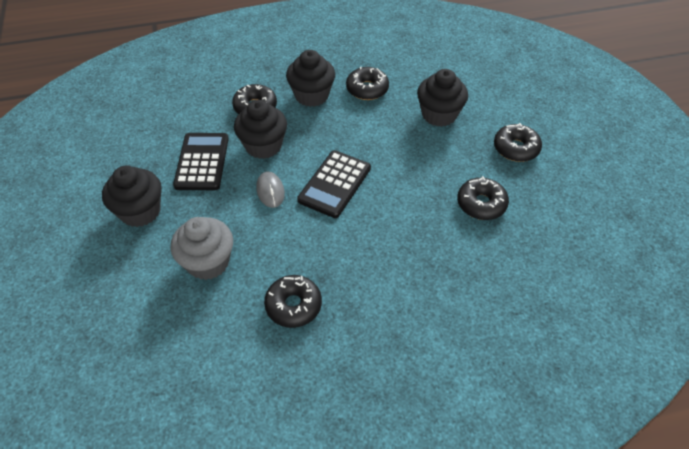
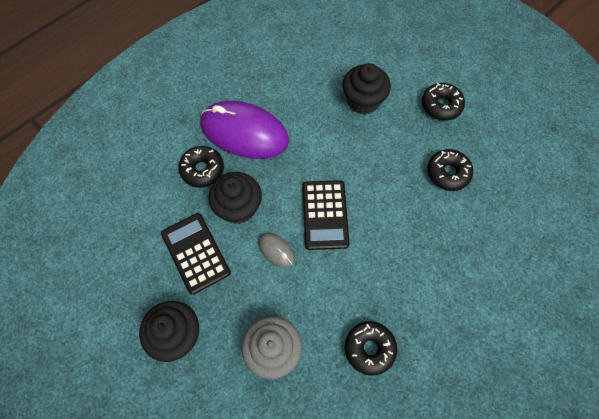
camera: 30 degrees left, 15 degrees up
(311, 95) = (244, 132): black cupcake -> purple mouse
(367, 89) = (287, 102): black donut -> none

